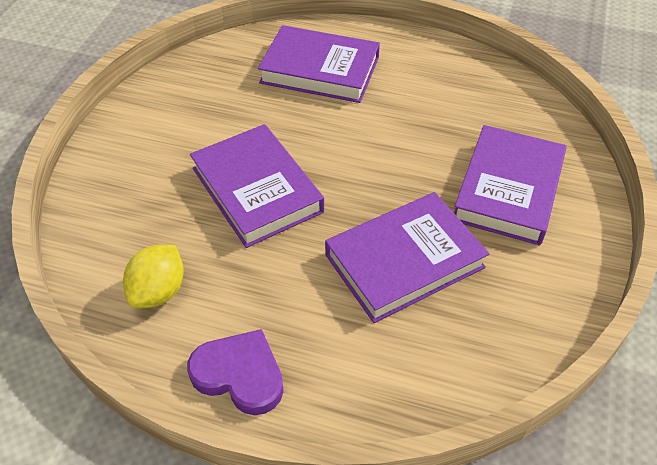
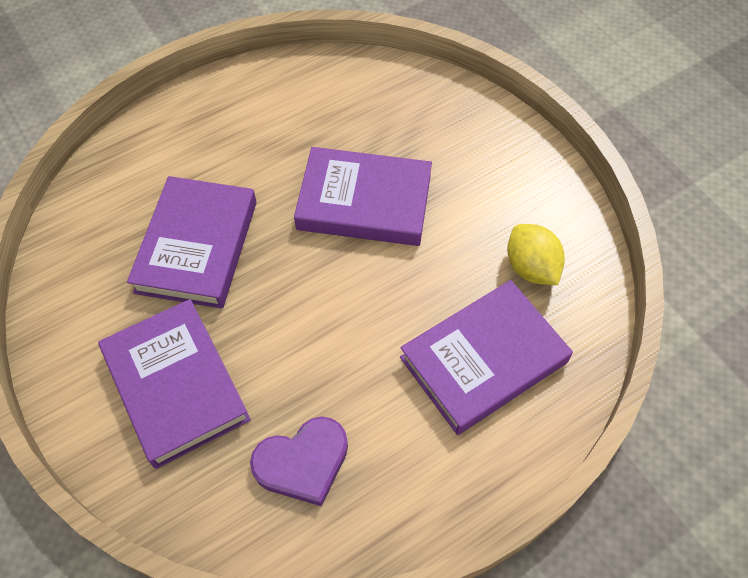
camera: 130 degrees right, 10 degrees up
(159, 291) = (325, 95): yellow lemon -> yellow lemon (531, 267)
(240, 374) = (219, 100): purple heart -> purple heart (303, 462)

